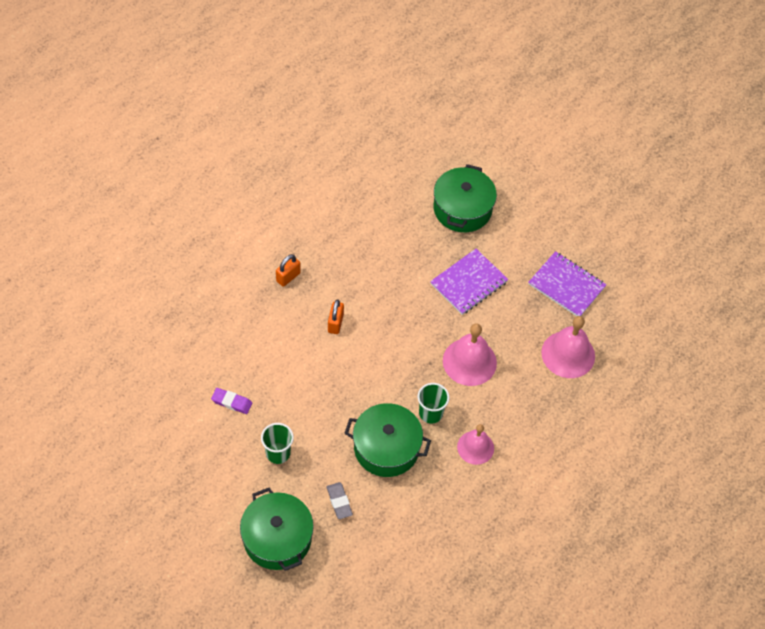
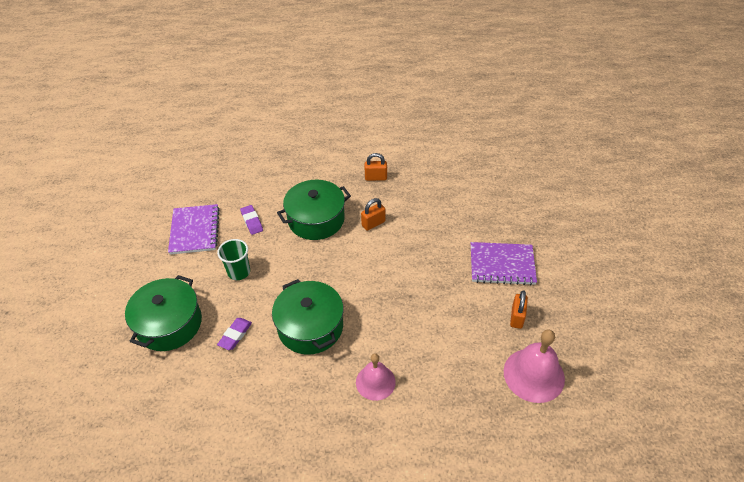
camera: 50 degrees right, 10 degrees down
(339, 502) = (235, 335): grey eraser -> purple eraser
(430, 413) = (370, 329): green cup -> none
(462, 209) = (550, 215): green pot -> green pot (316, 219)
(469, 361) = (442, 317): pink bell -> none
(519, 319) = (517, 317): none -> orange padlock
(566, 286) = (587, 323): purple notebook -> purple notebook (195, 230)

